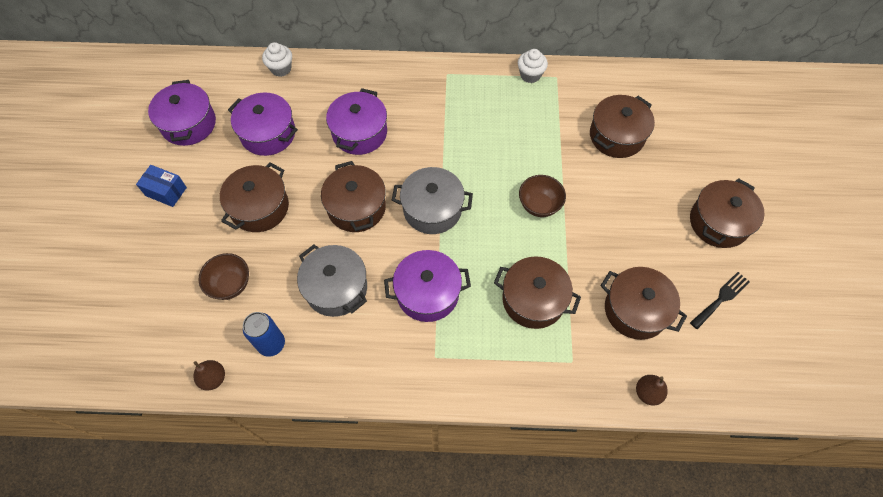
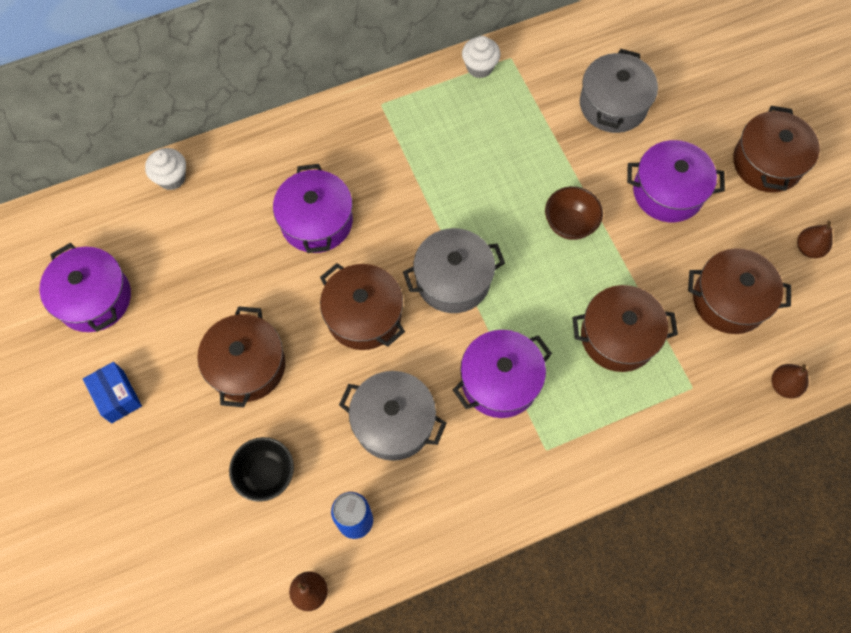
camera: 25 degrees left, 5 degrees up
(166, 191) = (117, 396): blue box -> blue box turned 60 degrees clockwise
(230, 284) = (266, 474): brown bowl -> black bowl
(268, 134) = (204, 269): purple pot -> purple pot (668, 192)
(616, 136) = (613, 104): brown pot -> grey pot
(721, 298) = (808, 248): black fork -> brown pear

